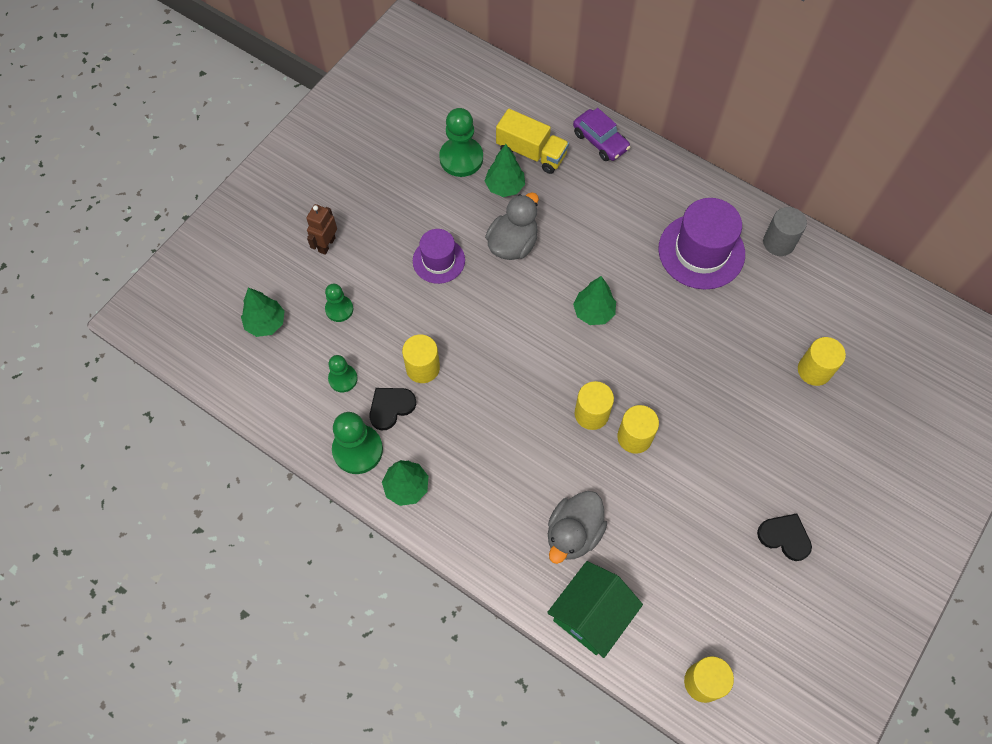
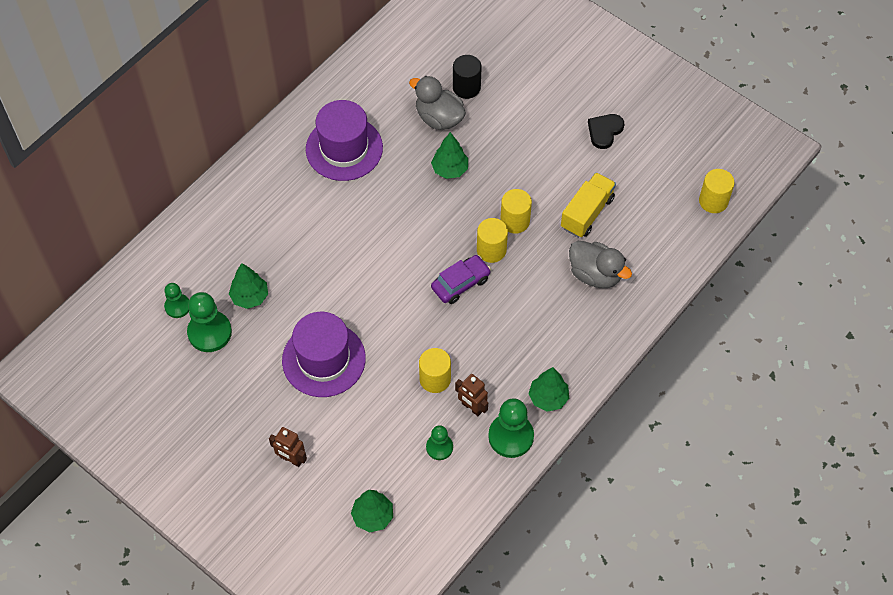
camera: 85 degrees left, 5 degrees down
(339, 309) = (365, 449): green pawn -> green pawn (177, 306)
(391, 407) = (472, 407): black heart -> brown robot
(438, 260) = (323, 359): purple hat -> purple hat, size x1.65
(513, 244) = (314, 295): grey duck -> grey duck (439, 118)
(531, 152) = (214, 271): yellow truck -> yellow truck (587, 213)
(591, 615) = (662, 269): green house -> none
(593, 312) = (394, 238): green tree -> green tree (450, 169)
(600, 141) = (211, 212): purple car -> purple car (460, 283)
(778, 242) = (343, 91): grey cylinder -> none
(814, 370) = (466, 87): yellow cylinder -> black cylinder

